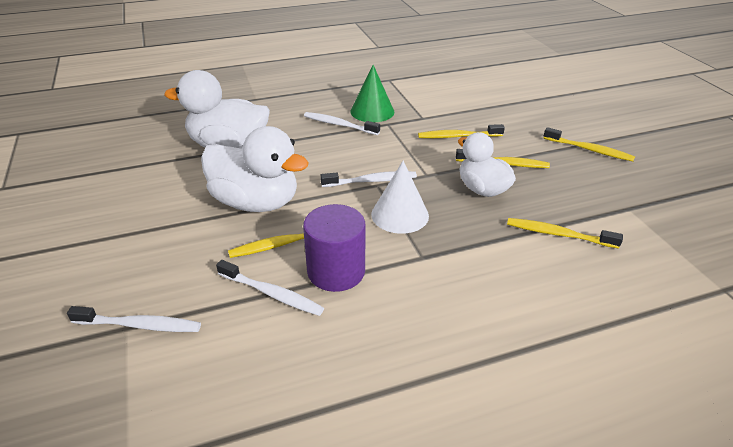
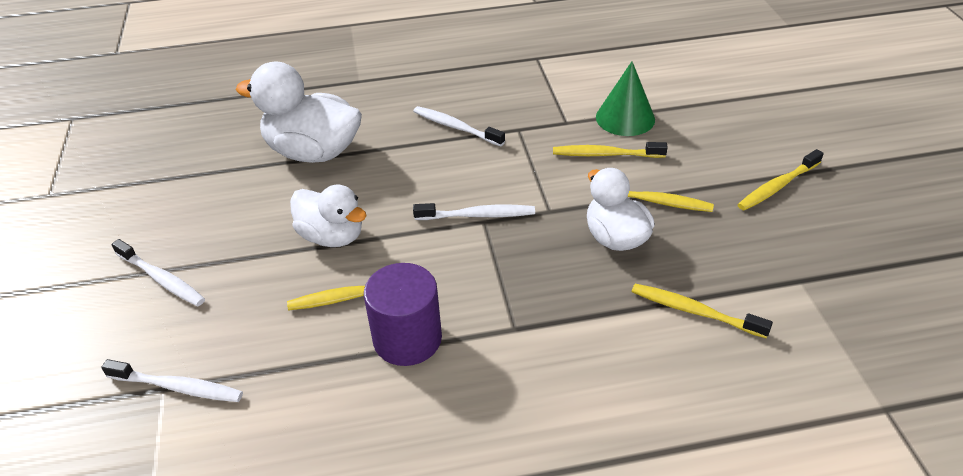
camera: 10 degrees right, 5 degrees up
(256, 202) = (332, 236): white duck -> white duck, size x0.66
(272, 294) = (328, 361): white toothbrush -> white toothbrush (162, 279)
(372, 111) = (503, 108): green cone -> green cone (625, 118)
(400, 215) = (501, 267): white cone -> none
(589, 150) = (777, 186): yellow toothbrush -> yellow toothbrush turned 105 degrees clockwise

